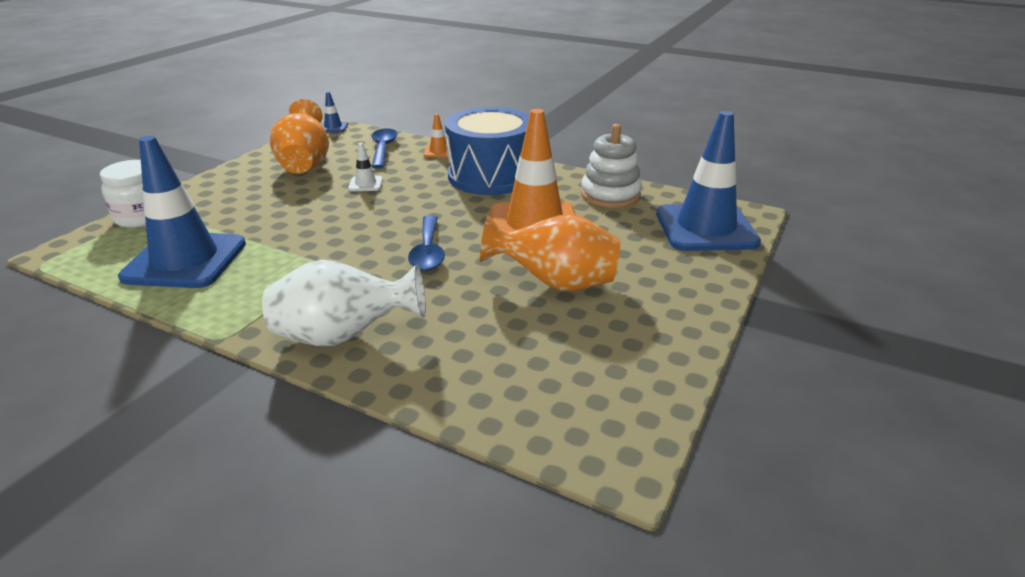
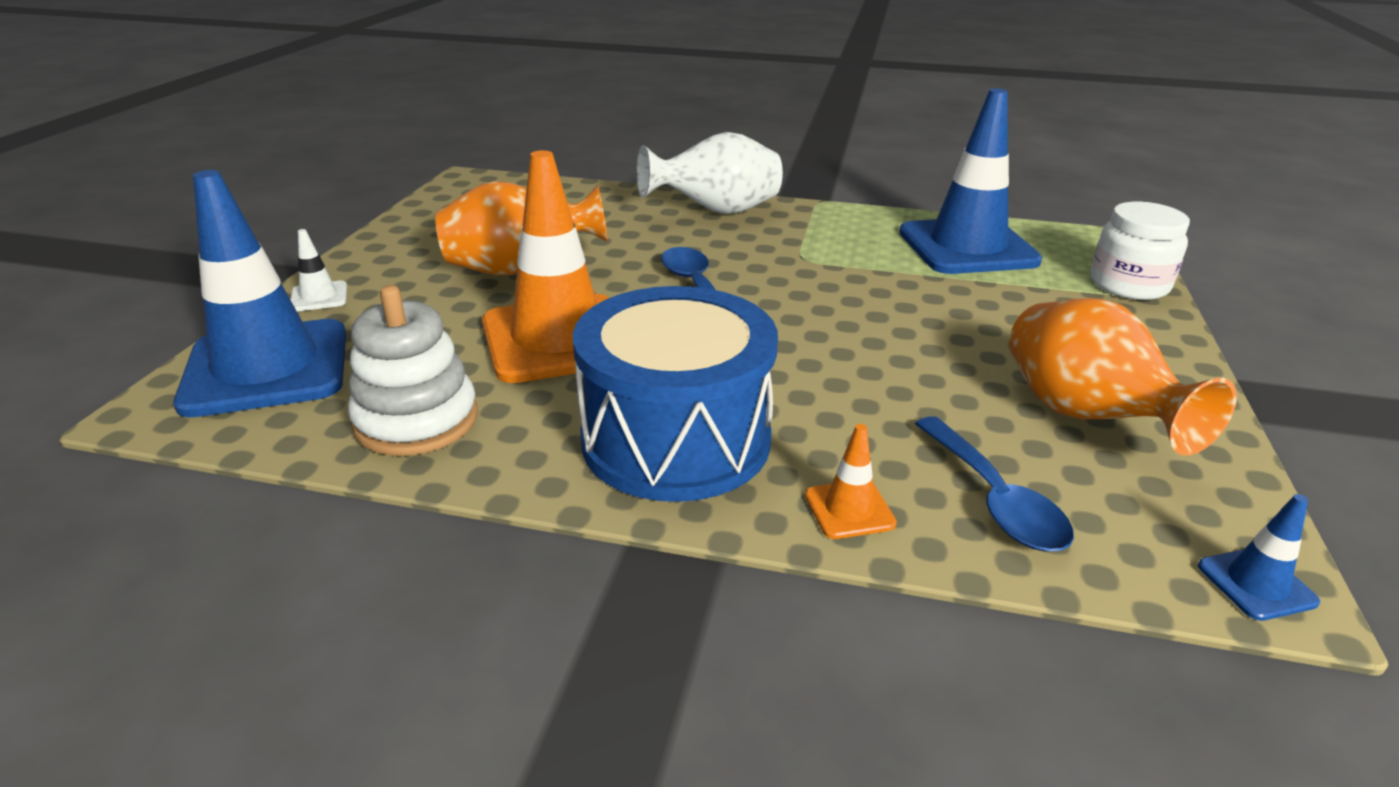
camera: 165 degrees right, 0 degrees up
(365, 184) = (902, 383): white traffic cone -> white traffic cone (319, 297)

